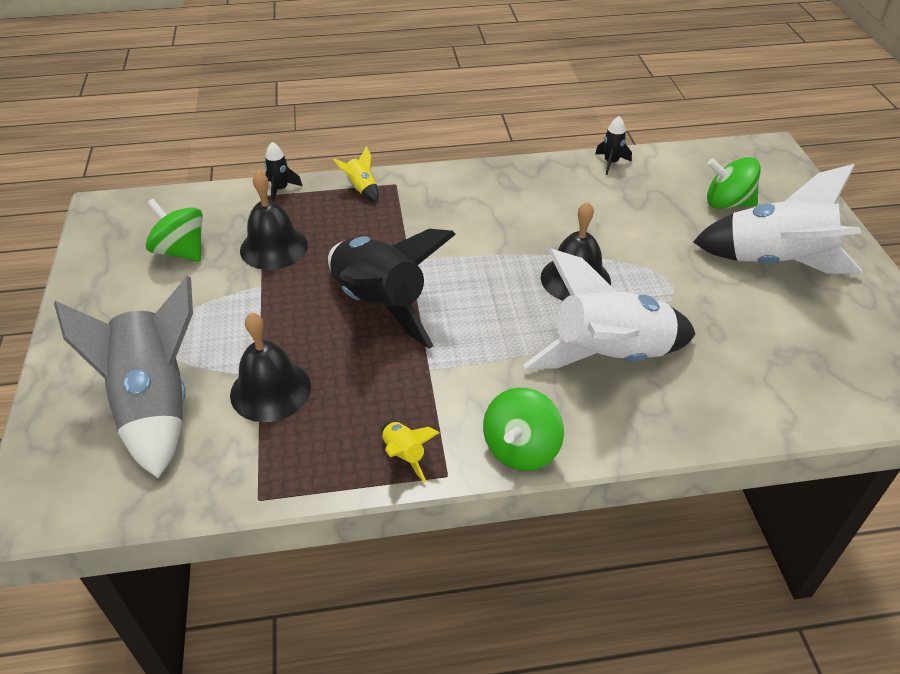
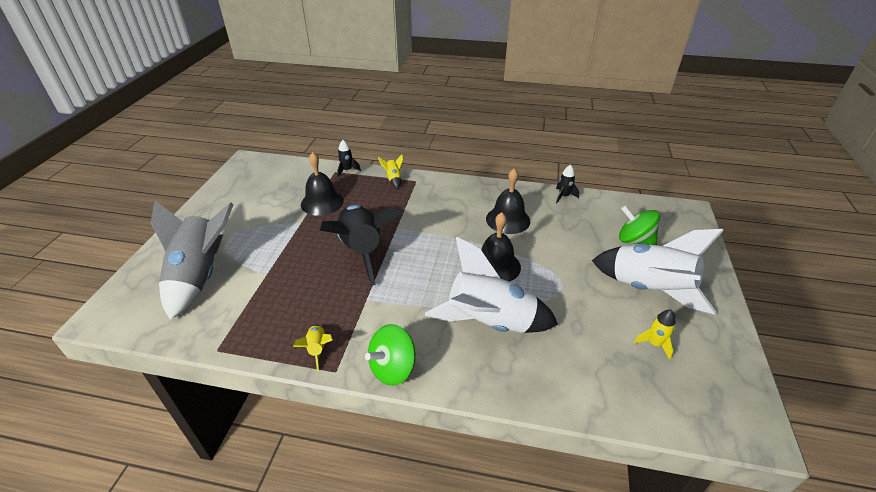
camera: 20 degrees right, 5 degrees down
(181, 251) = (271, 193): green spinning top -> none
(270, 390) = (266, 286): black bell -> black bell (508, 220)
(812, 327) = (654, 344): none -> yellow rocket

